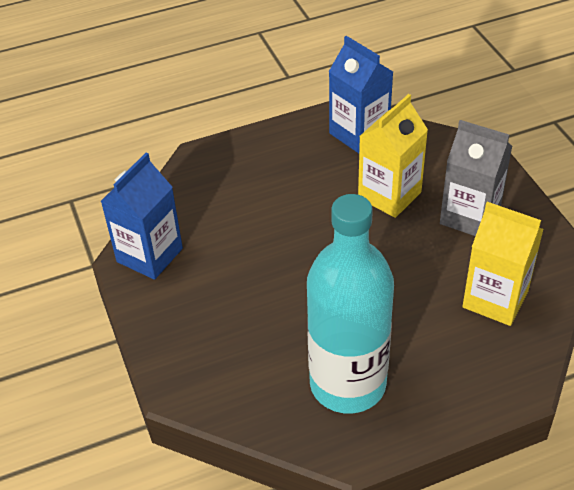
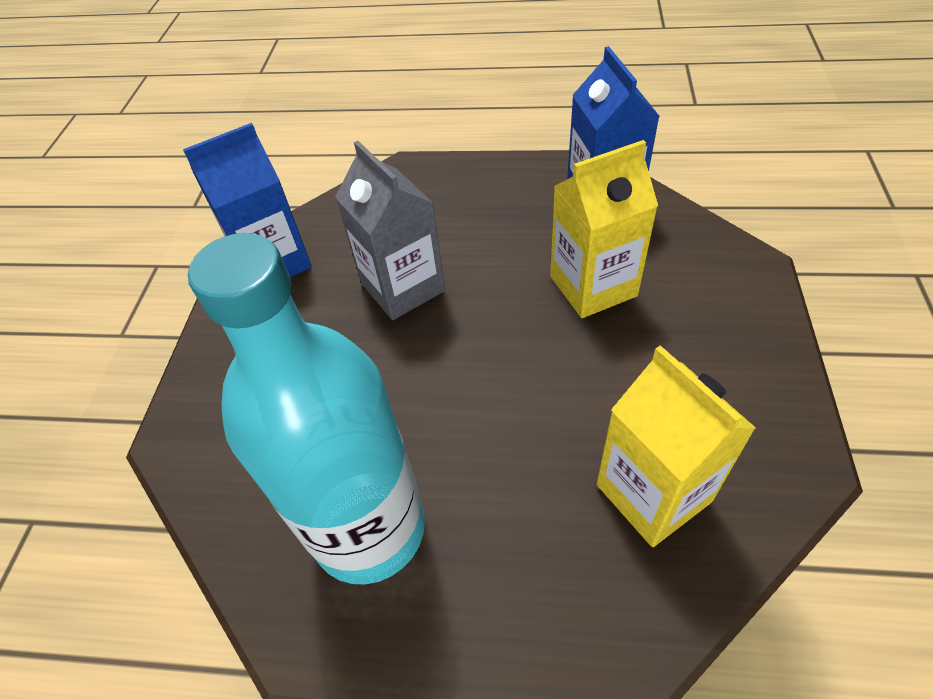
camera: 30 degrees right, 5 degrees up
(470, 216) = (686, 353): grey carton -> grey carton (403, 287)

